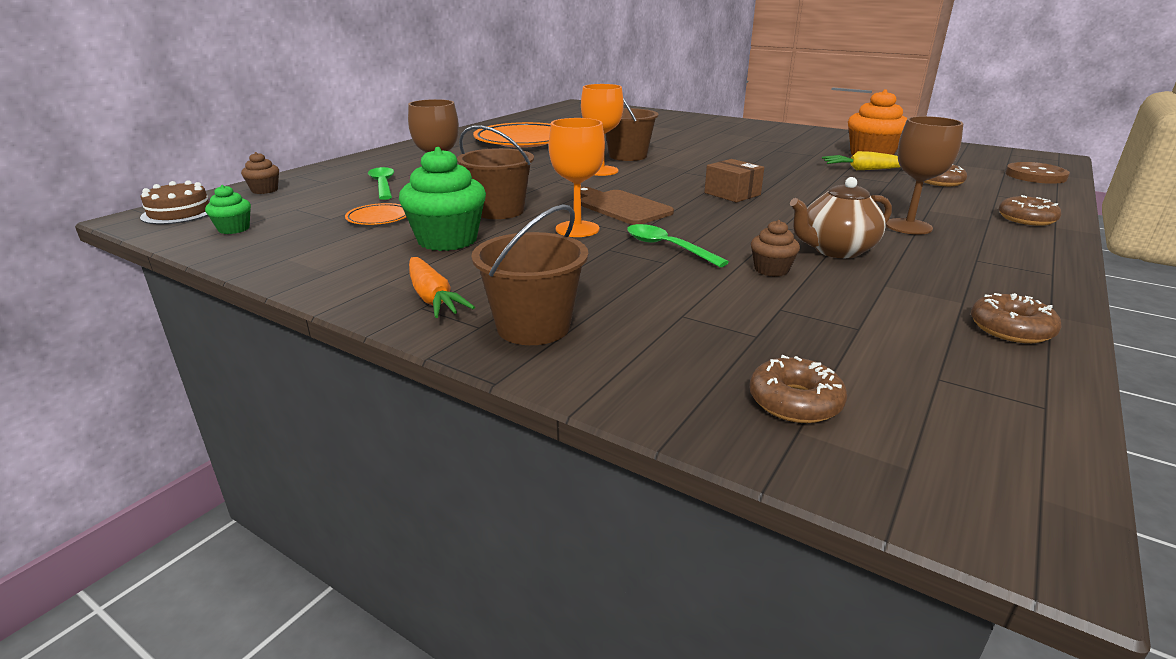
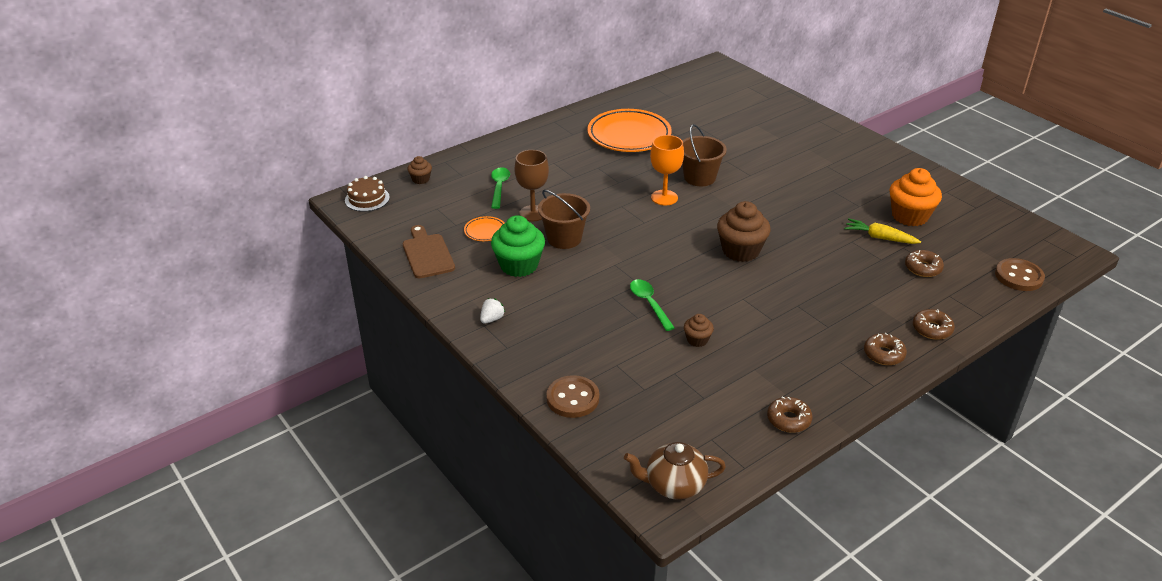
camera: 20 degrees right, 10 degrees up
(234, 229) = (397, 225): green cupcake -> none
(433, 298) = (492, 319): orange carrot -> white strawberry
(533, 327) = (534, 354): brown bucket -> none
(577, 229) = (604, 271): orange goblet -> none
(621, 207) = (649, 251): brown cutting board -> brown cutting board (427, 254)
(647, 371) = (572, 398): none -> brown button
(732, 194) = (740, 251): brown box -> brown cupcake
(795, 402) = (628, 433): brown donut -> brown donut (883, 354)
(835, 250) = (755, 331): brown teapot -> brown teapot (674, 485)
(908, 226) = (832, 318): brown goblet -> none

